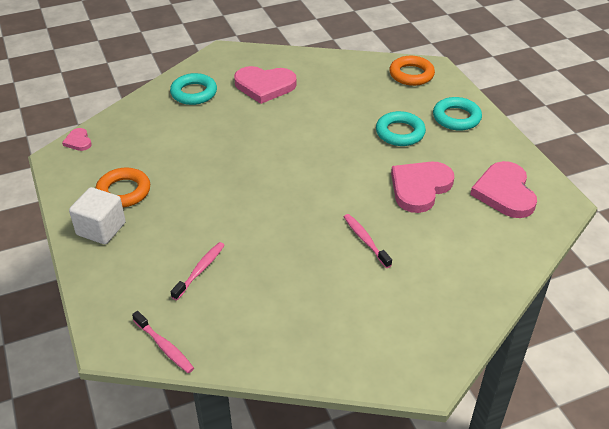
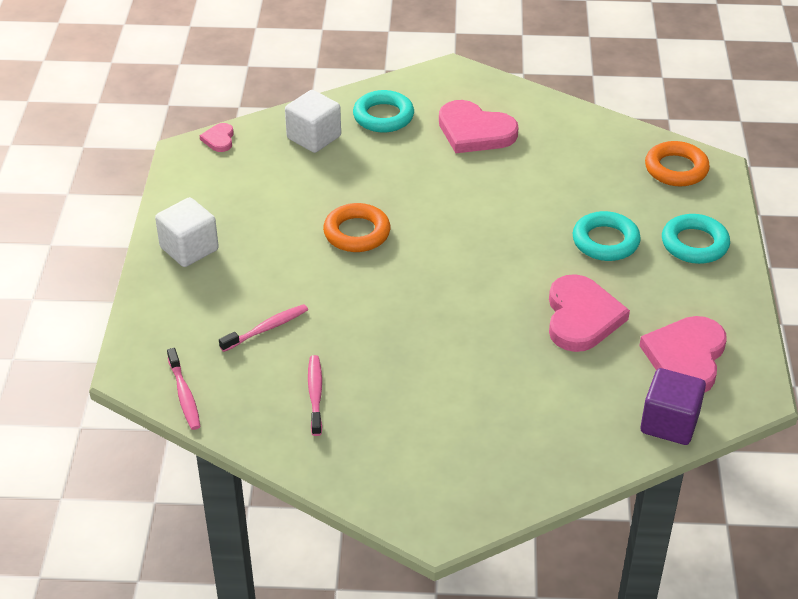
camera: 25 degrees right, 0 degrees up
(124, 191) = (236, 214): orange ring -> orange ring (357, 233)
(151, 120) = (314, 137): none -> white cube
(365, 240) = (472, 357): pink toothbrush -> pink toothbrush (315, 394)
(420, 188) = (581, 317): pink heart -> pink heart turned 120 degrees clockwise
(527, 241) = (669, 423): none -> purple cube

